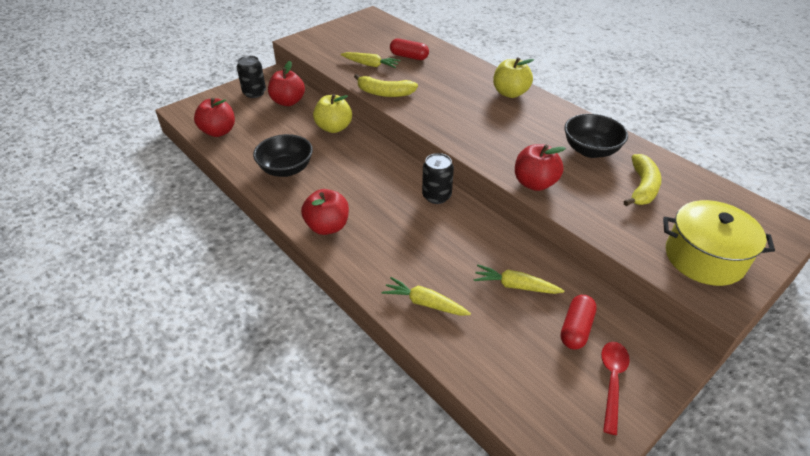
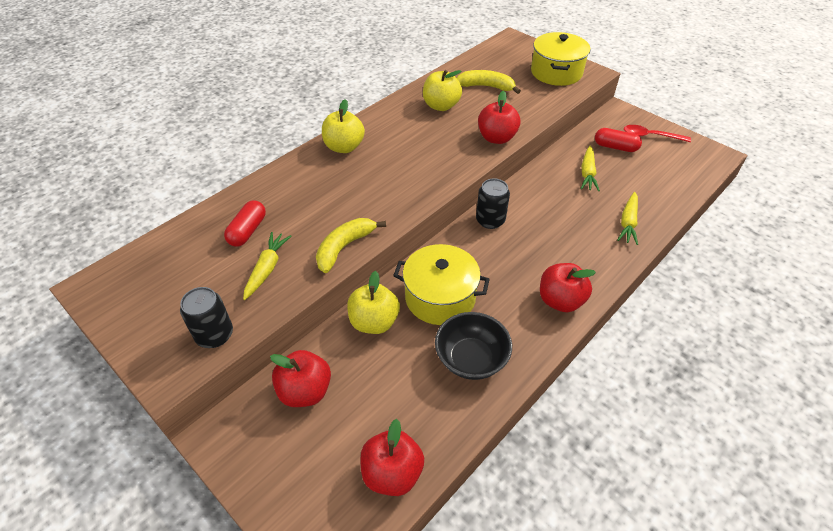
camera: 95 degrees left, 5 degrees up
(254, 93) = (273, 449): black can -> black can (214, 335)
(349, 159) = (440, 297): none -> yellow pot
(385, 93) = (344, 247): yellow banana -> yellow banana turned 150 degrees counterclockwise
(590, 150) = (441, 106): black bowl -> yellow apple

